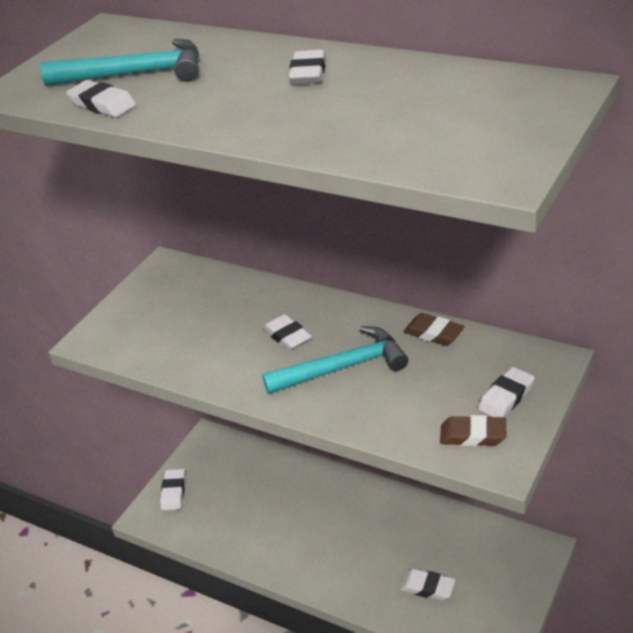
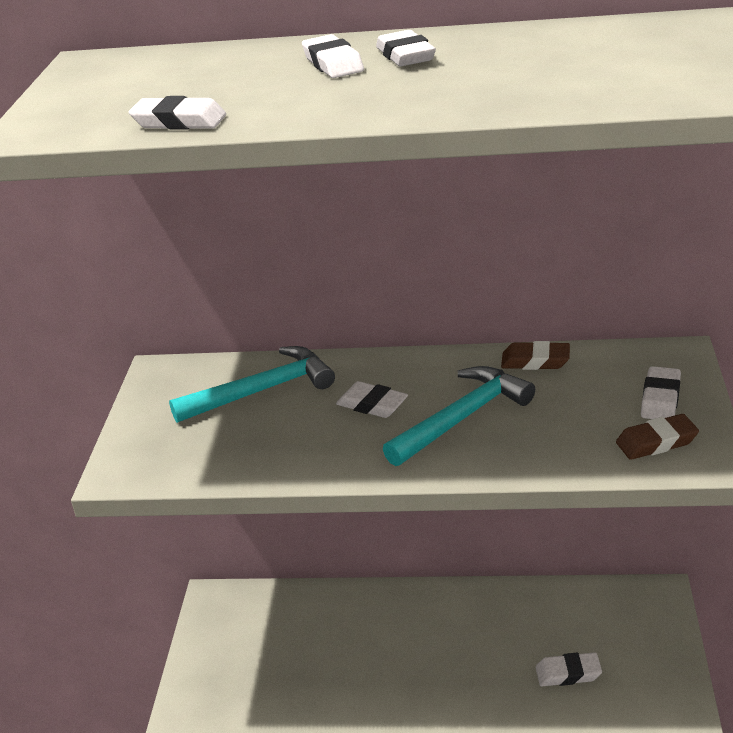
camera: 25 degrees left, 5 degrees down
(136, 74) = (187, 90): turquoise hammer -> turquoise hammer (262, 391)
(173, 492) = (204, 671): white eraser -> white eraser (333, 64)

